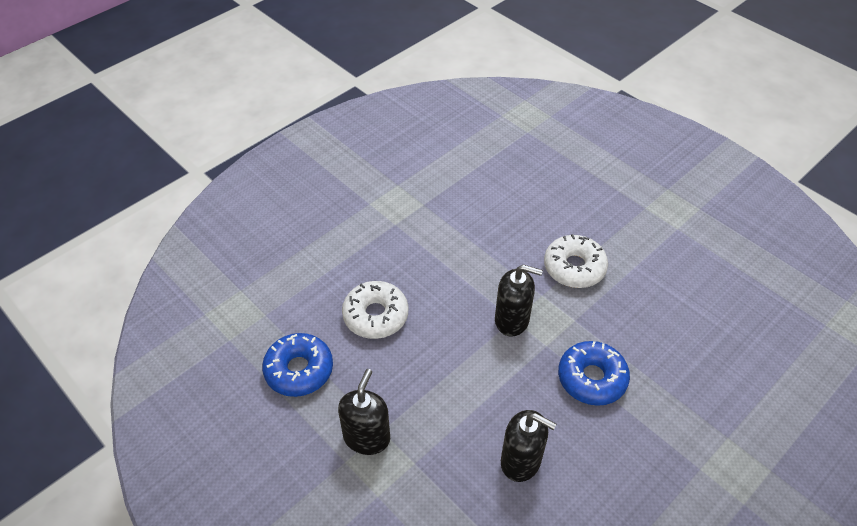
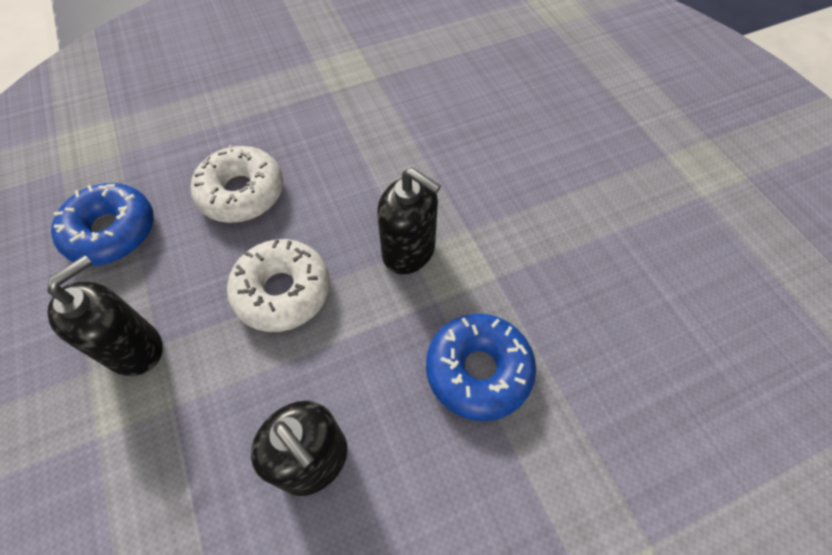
camera: 20 degrees right, 10 degrees up
(574, 267) = (529, 206): white donut -> white donut (282, 291)

